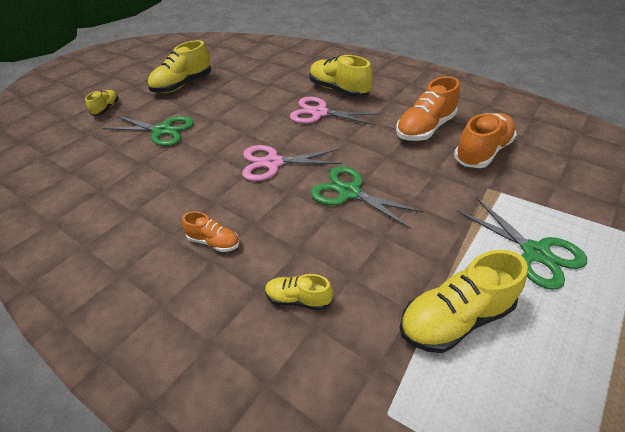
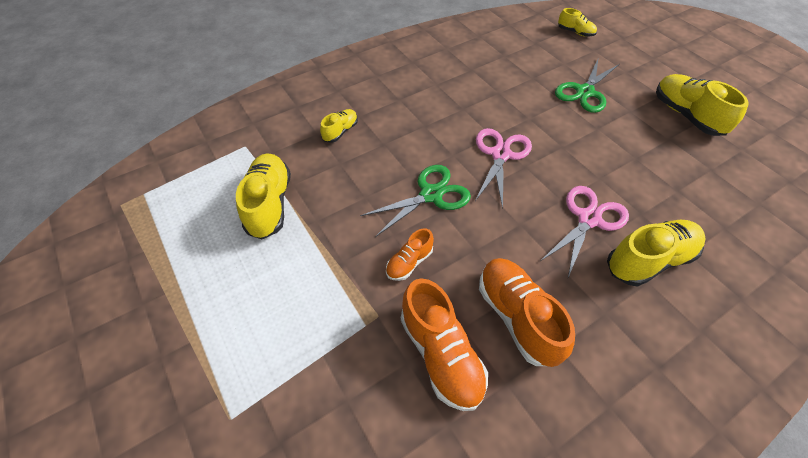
camera: 110 degrees right, 10 degrees up
(106, 109) = (638, 61): yellow shoe -> yellow shoe (575, 32)
(213, 242) = (416, 102): orange shoe -> orange shoe (409, 262)
(535, 253) = (281, 297): green scissors -> none

